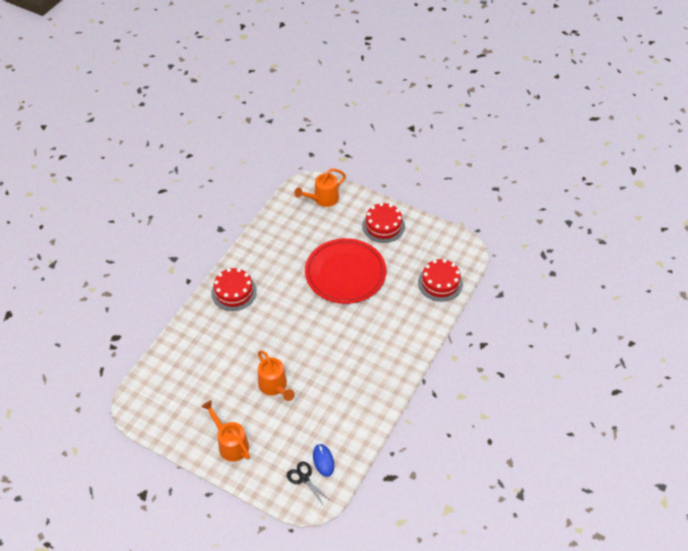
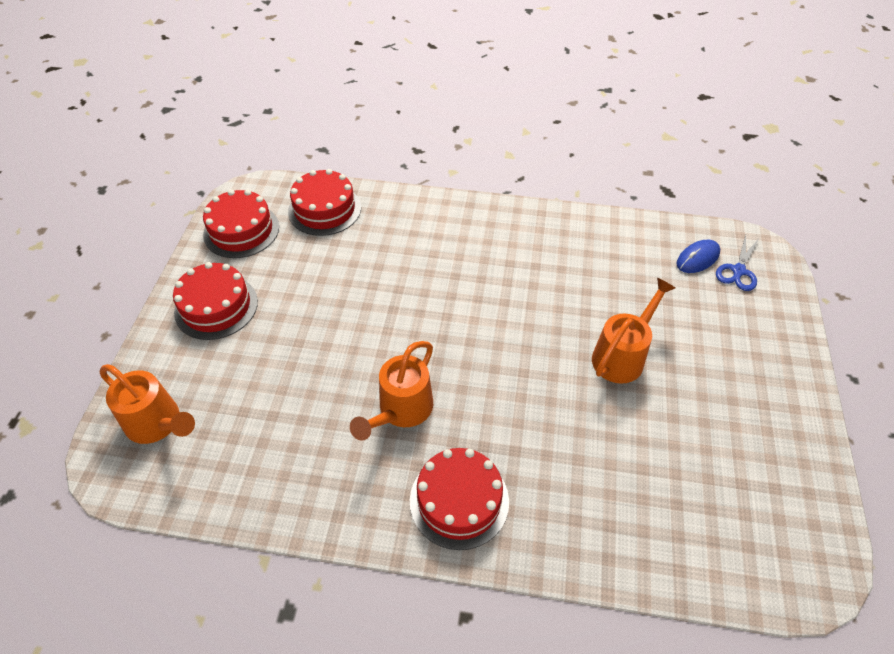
camera: 110 degrees left, 0 degrees up
(230, 443) = (758, 379): orange watering can -> orange watering can (401, 411)
(304, 478) = (738, 271): black scissors -> blue scissors
(345, 273) = (345, 330): red plate -> none
(436, 243) = (241, 230): none -> red cake

